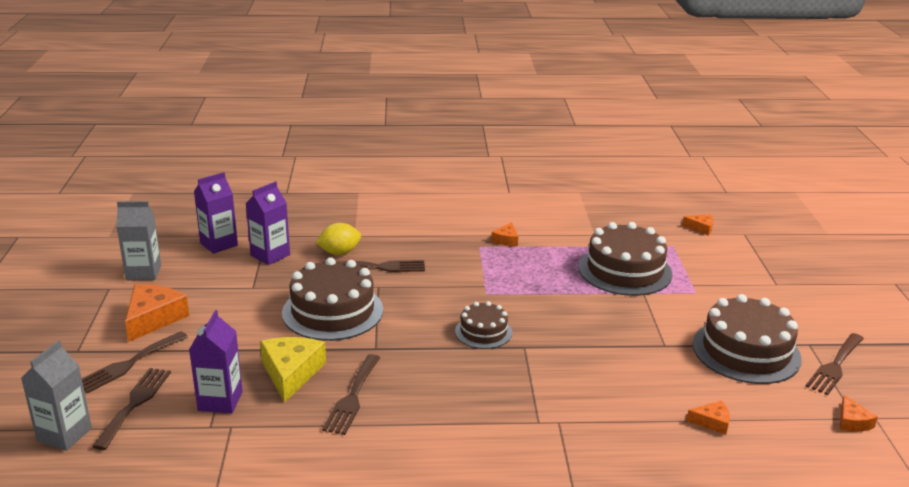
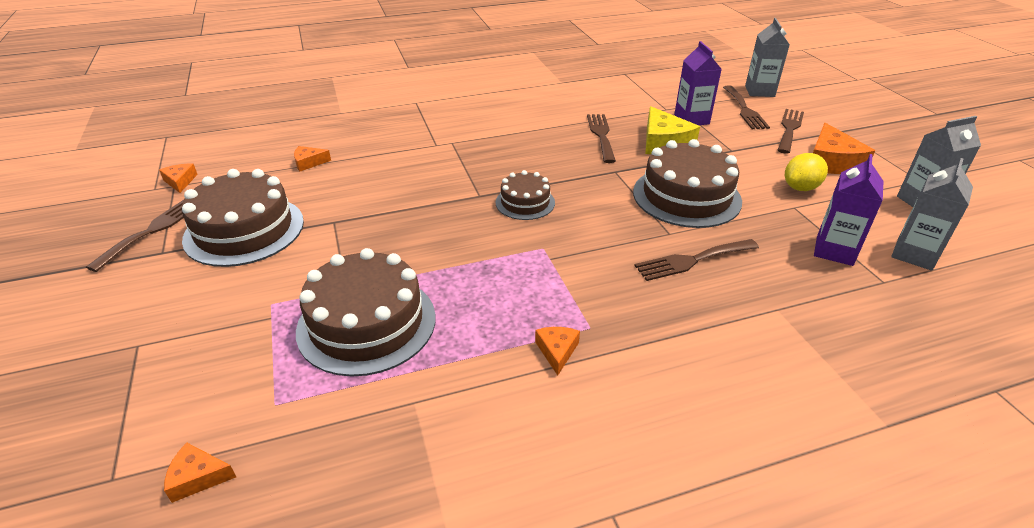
camera: 165 degrees right, 10 degrees up
(219, 244) = (914, 254): purple carton -> grey carton
(339, 252) = (762, 273): yellow lemon -> yellow lemon (800, 188)

